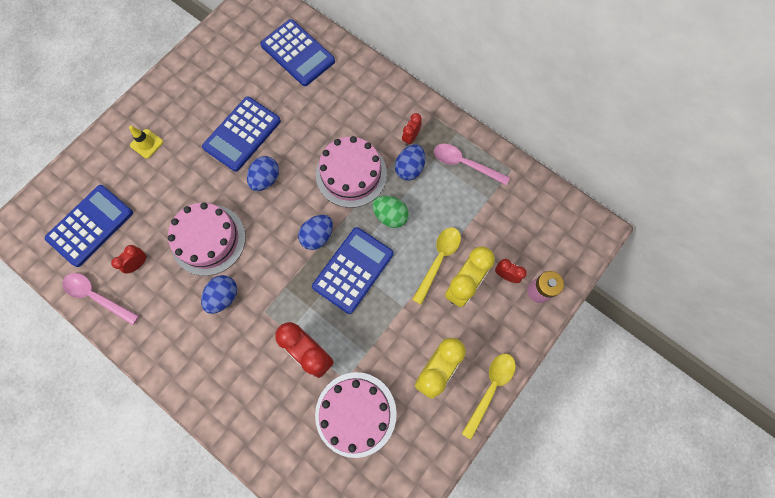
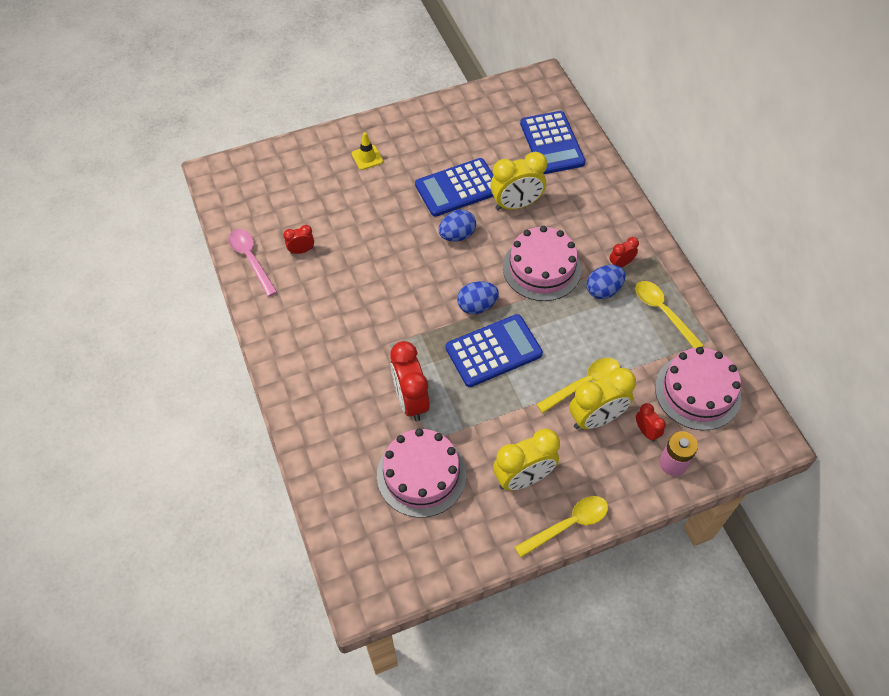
camera: 30 degrees right, 15 degrees down
(90, 225) = (279, 201): blue calculator -> none
(208, 239) = (374, 260): pink cake -> pink cake (697, 392)
(223, 297) = (359, 314): blue egg -> none
(299, 126) = (516, 204): none -> yellow clock
(390, 216) = (558, 322): green egg -> none
(465, 164) = (663, 312): pink spoon -> yellow spoon

